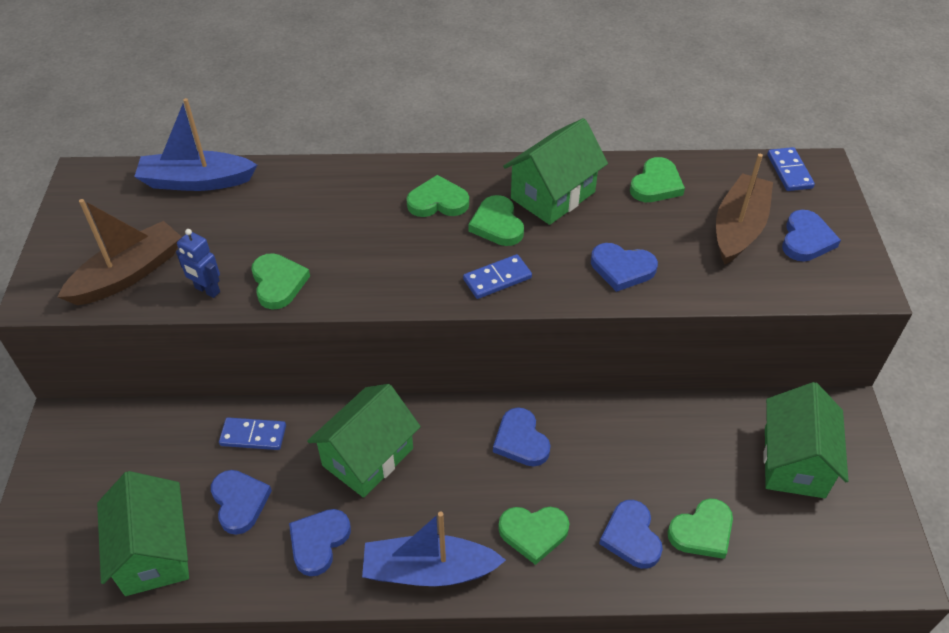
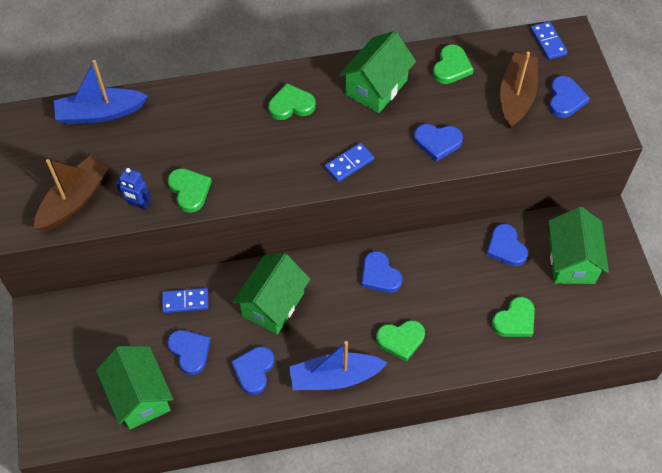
camera: 10 degrees left, 10 degrees up
(497, 224) = (340, 118): green heart -> none
(631, 537) = (467, 332): blue heart -> blue heart (505, 247)

